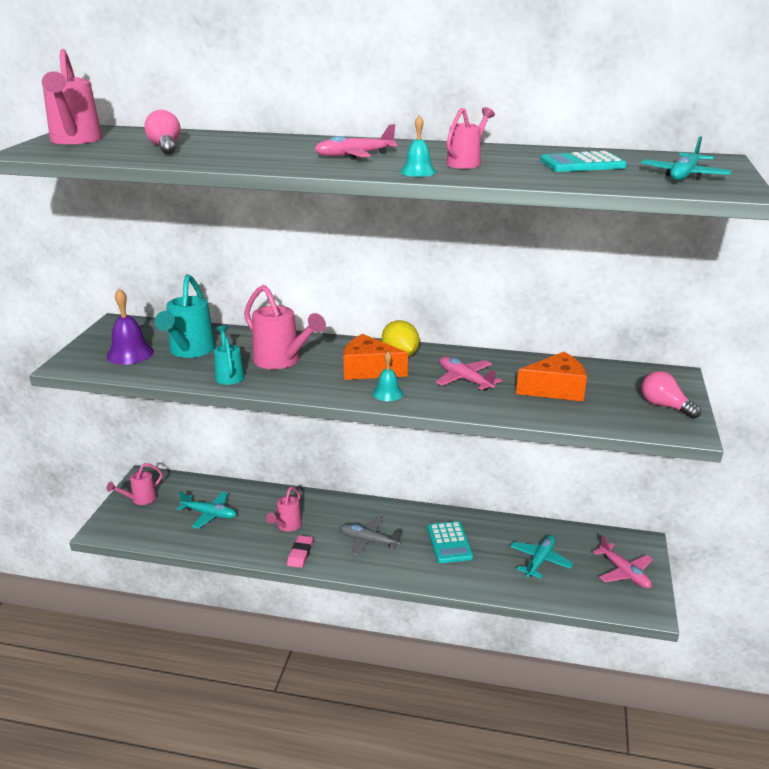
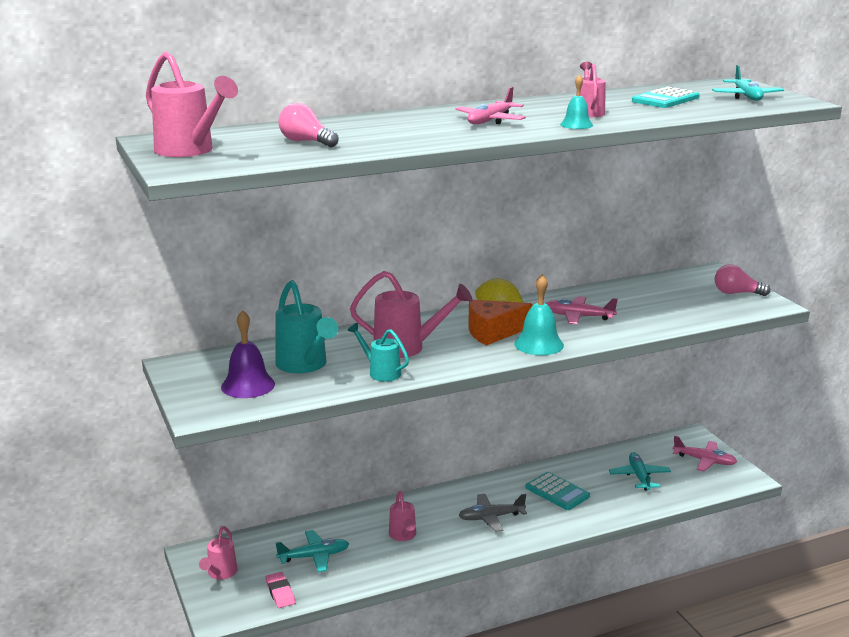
camera: 35 degrees left, 5 degrees down
(300, 554) = (446, 552): pink eraser -> pink eraser (280, 593)
(387, 393) = (538, 344): turquoise bell -> turquoise bell, size x1.63
(555, 389) = (651, 304): orange cheese -> none

